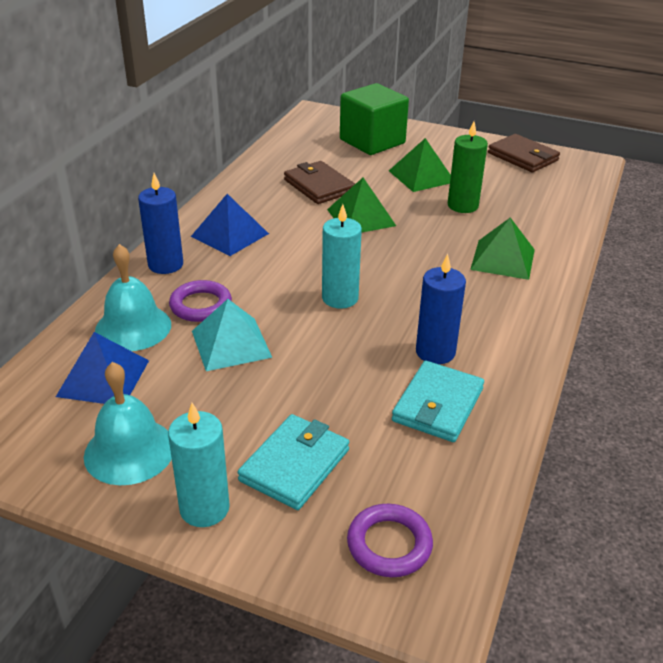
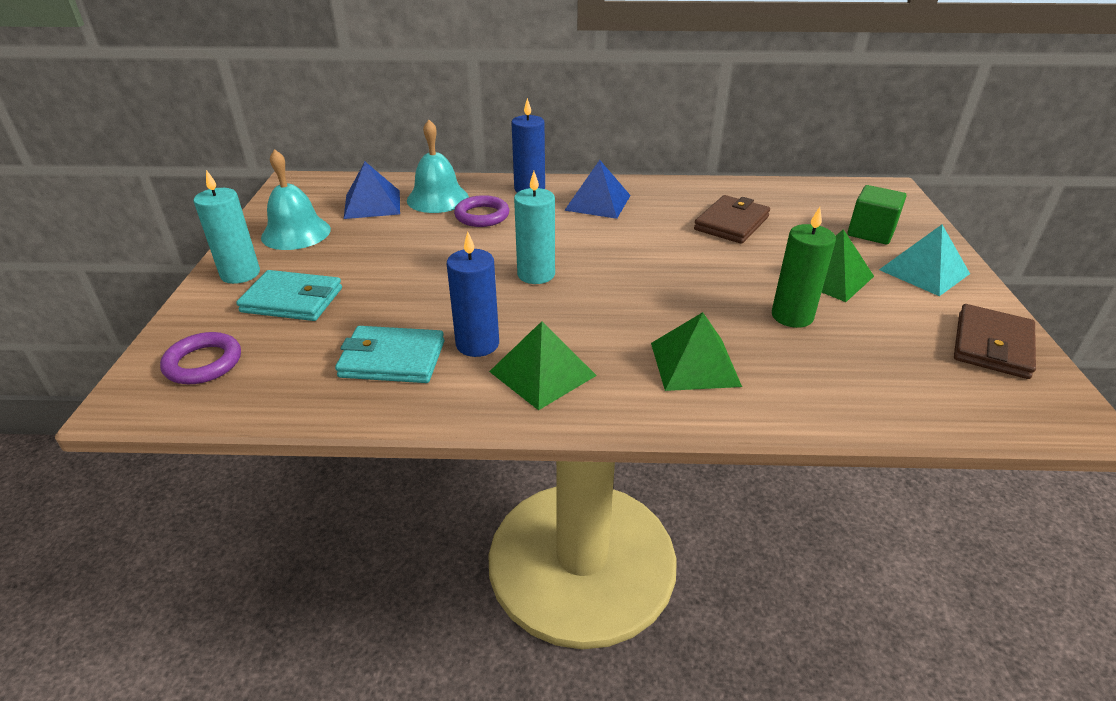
camera: 70 degrees right, 0 degrees up
(231, 344) = (436, 240): turquoise pyramid -> turquoise pyramid (924, 271)
(361, 217) = (694, 257): green pyramid -> green pyramid (542, 373)
(372, 141) = (871, 232): green cube -> green cube, size x0.65

